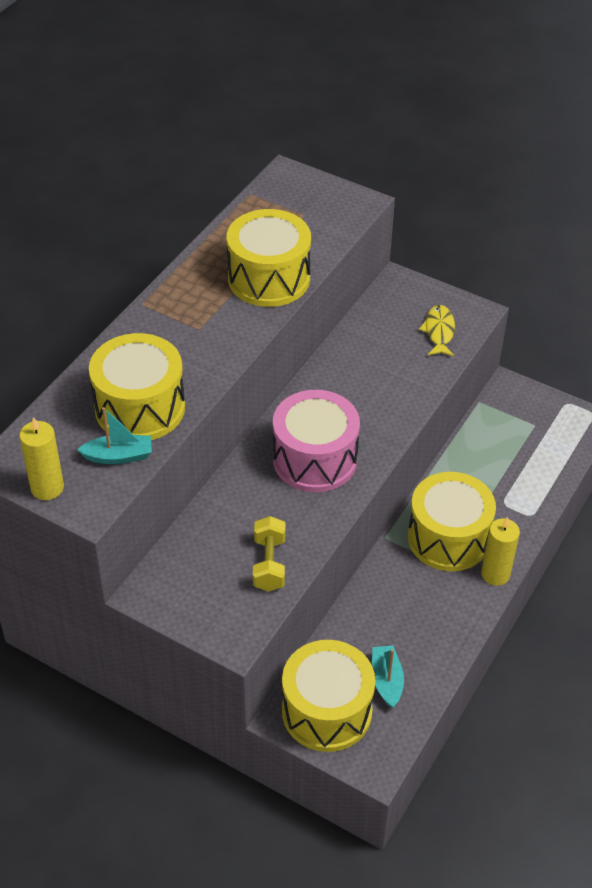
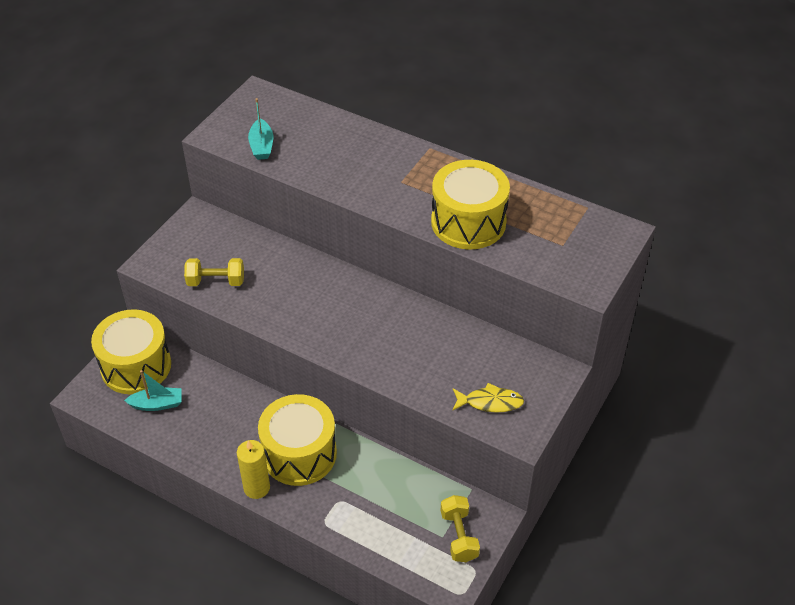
camera: 90 degrees right, 0 degrees up
(47, 488) = (234, 114): yellow candle -> none
(140, 408) = (311, 154): yellow drum -> none
(315, 459) = (324, 308): pink drum -> none
(532, 413) = (459, 536): none -> yellow dumbbell

